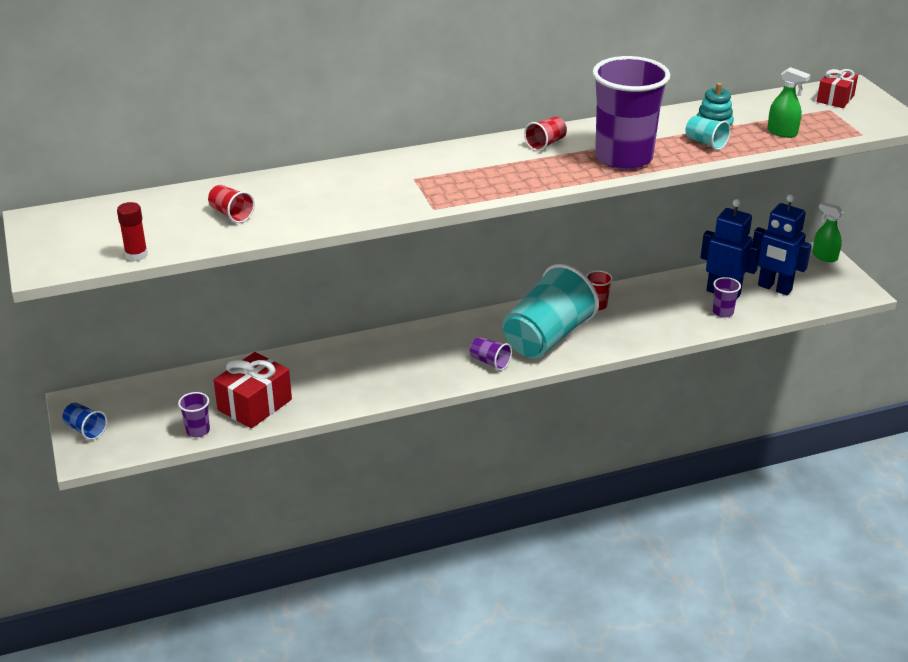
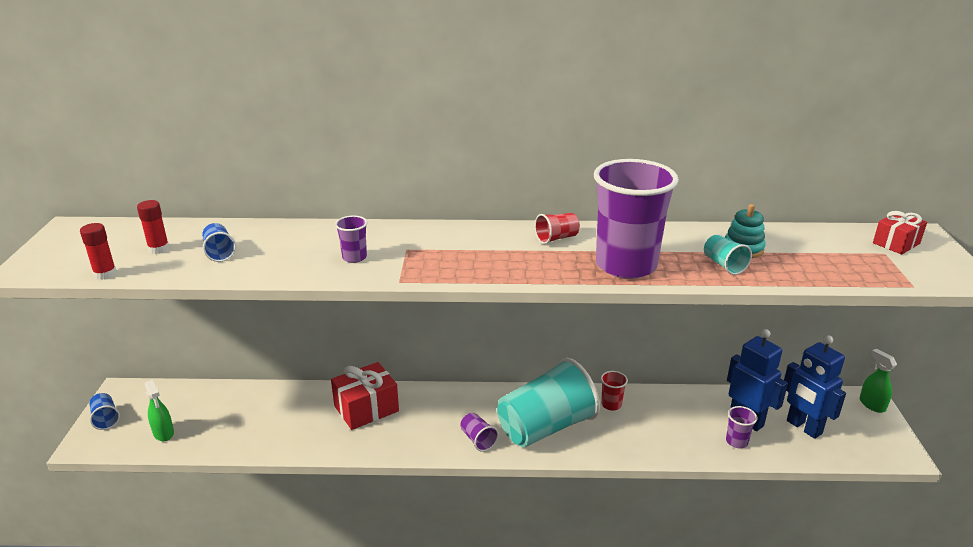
camera: 20 degrees right, 5 degrees down
(163, 222) = (159, 249): none -> red glue stick
(198, 431) = (187, 444): purple cup -> purple cup (354, 257)
(231, 214) = (219, 252): red cup -> blue cup
(255, 405) = (250, 430): red gift -> red gift (366, 408)
(782, 132) = (817, 269): green spray bottle -> green spray bottle (163, 433)

